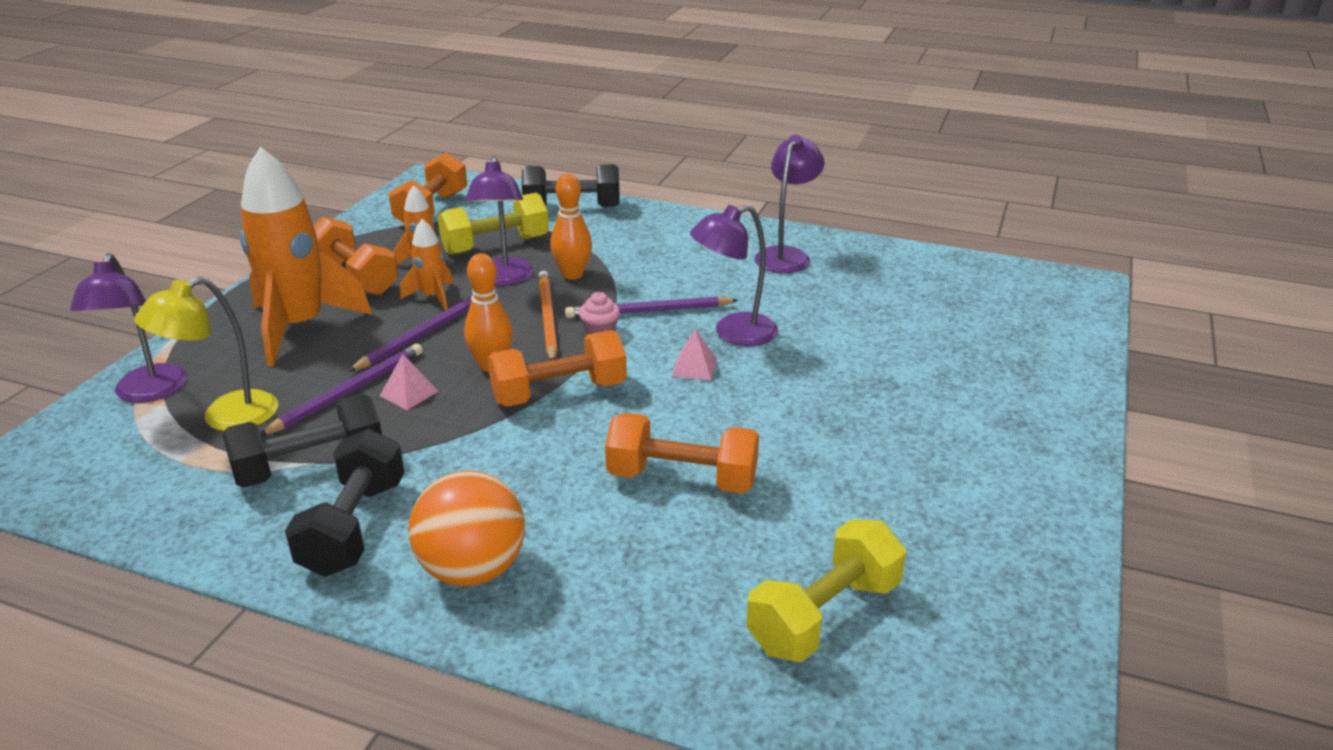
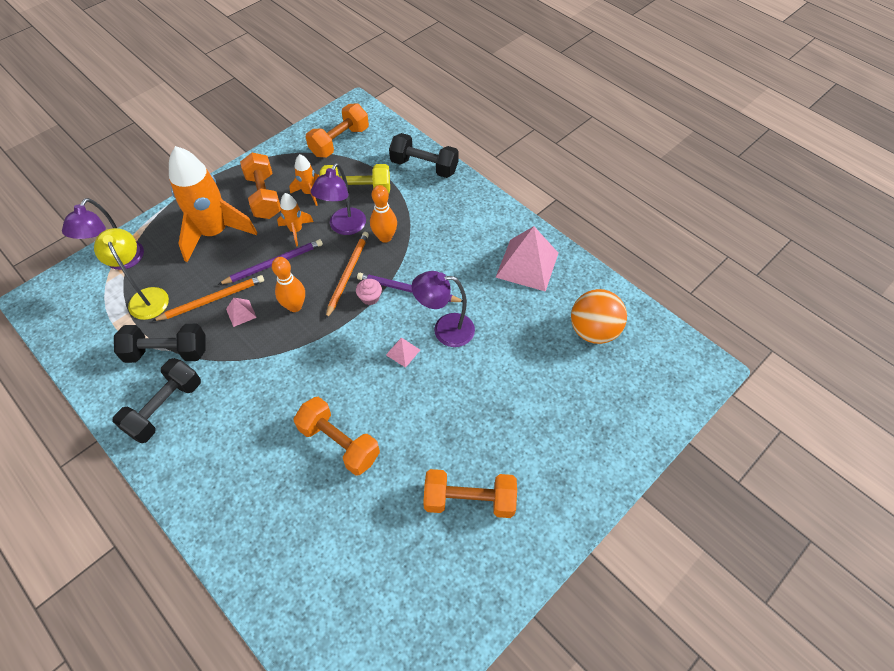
camera: 25 degrees right, 25 degrees up
(226, 417) = (146, 297): yellow lamp -> yellow lamp turned 75 degrees clockwise
(349, 392) = (212, 299): purple pencil -> orange pencil
(473, 570) = (202, 464): orange ball -> orange ball (593, 331)
(559, 393) = (317, 344): orange dumbbell -> orange dumbbell (469, 500)
(786, 255) = (527, 265): purple lamp -> pink pyramid
(824, 615) = (346, 577): yellow dumbbell -> none

